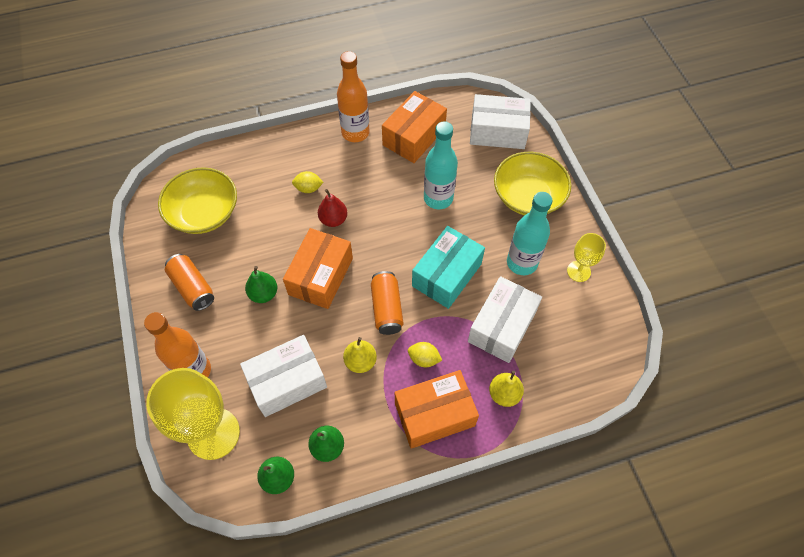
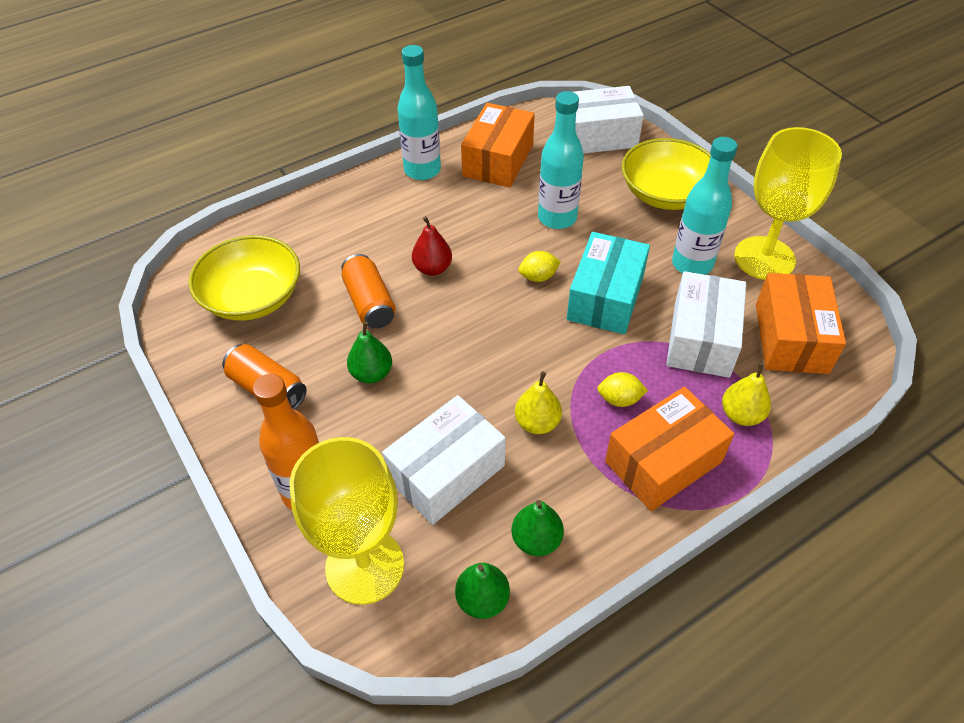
camera: 15 degrees left, 10 degrees down
(308, 188) = (385, 241): yellow lemon -> yellow lemon (538, 277)
(320, 276) = (441, 336): orange box -> orange box (791, 338)
(355, 133) = (422, 170): orange bottle -> turquoise bottle
(386, 308) = (545, 353): orange can -> orange can (369, 303)
(578, 271) = (764, 258): yellow goblet -> yellow goblet, size x1.93

